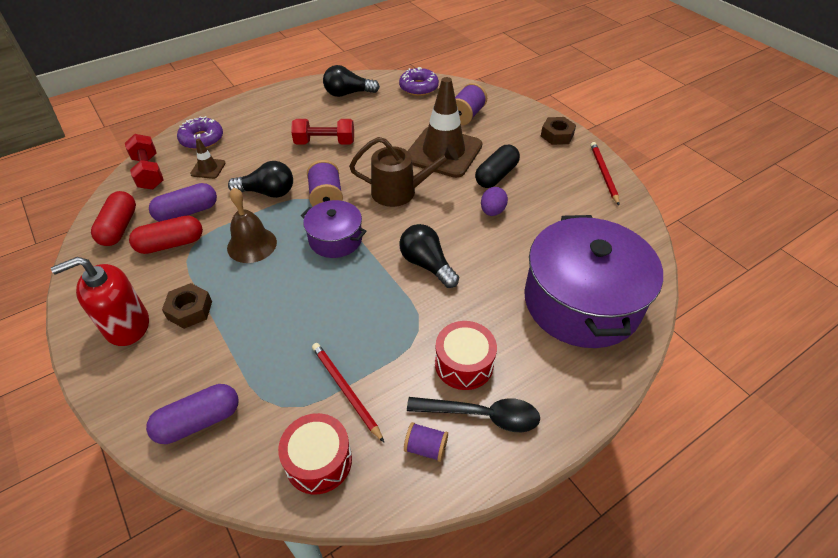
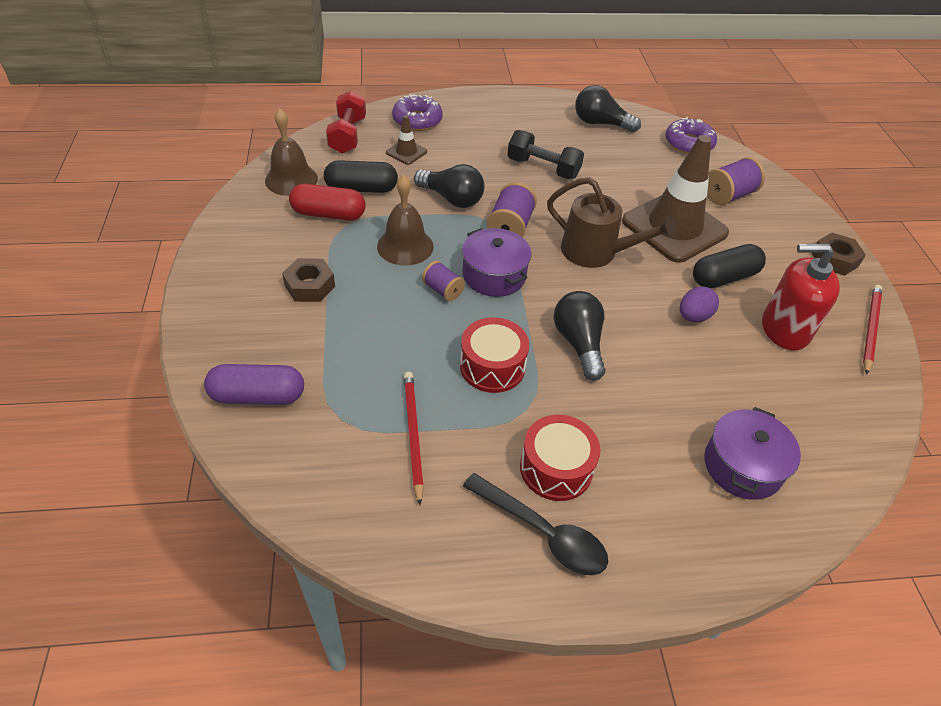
camera: 25 degrees right, 0 degrees up
(119, 227) = (291, 179): red capsule -> brown bell
(127, 325) = (246, 276): red soap dispenser -> red soap dispenser (784, 329)
(187, 212) = (361, 189): purple capsule -> black capsule
(318, 461) = (345, 490): red drum -> red drum (492, 366)
(325, 142) = (543, 168): red dumbbell -> black dumbbell
(425, 448) = (461, 534): purple spool -> purple spool (443, 290)
(581, 302) = (742, 466): purple pot -> purple pot, size x0.51

